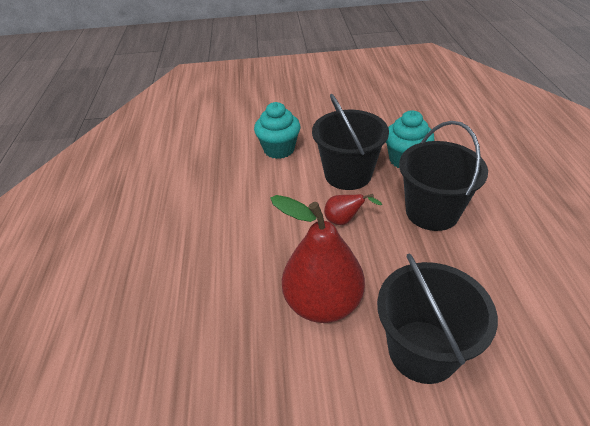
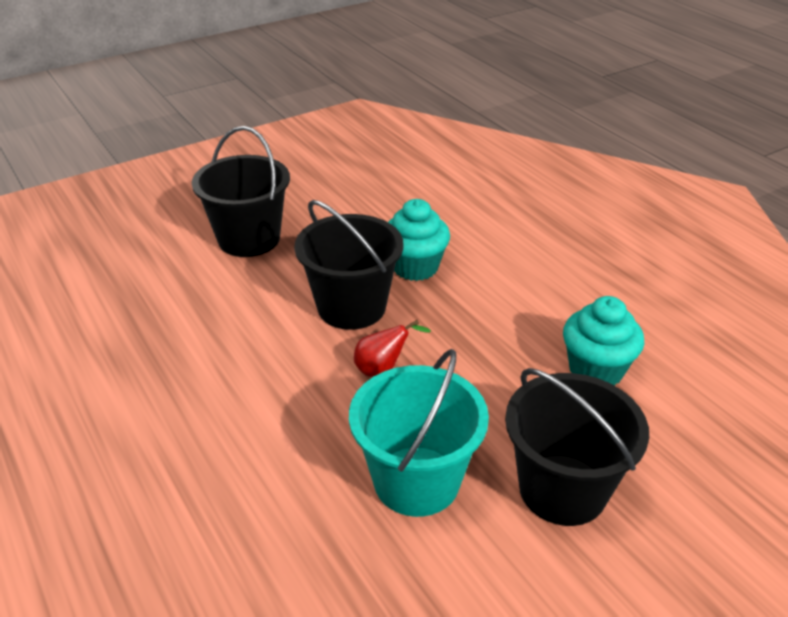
camera: 30 degrees left, 5 degrees down
(279, 149) = (231, 299): turquoise cupcake -> turquoise cupcake (596, 370)
(322, 303) = (416, 481): red pear -> turquoise bucket
(432, 212) = (484, 324): black bucket -> black bucket (249, 239)

